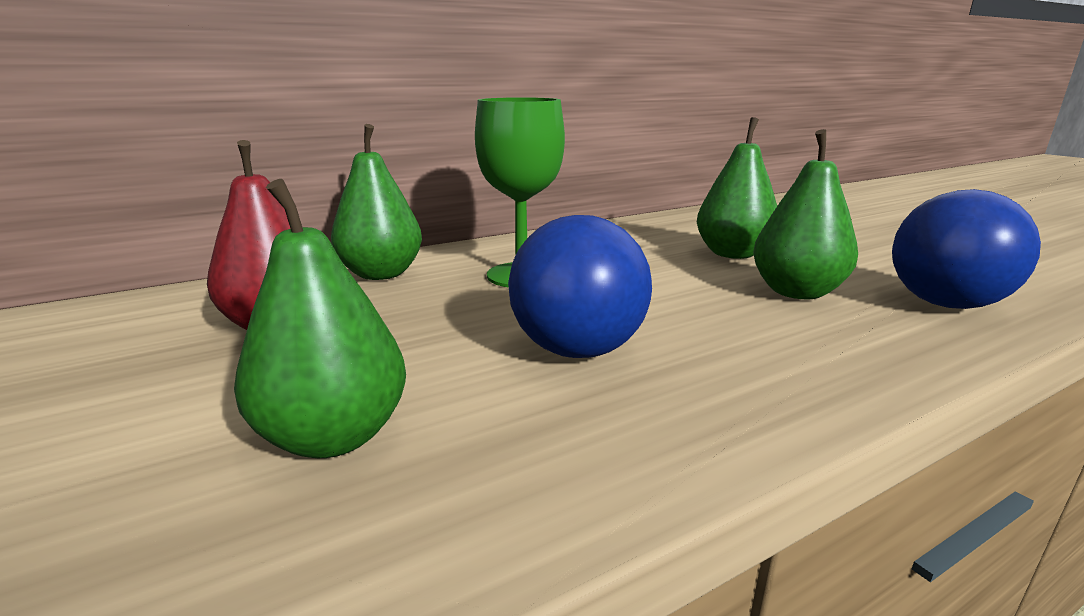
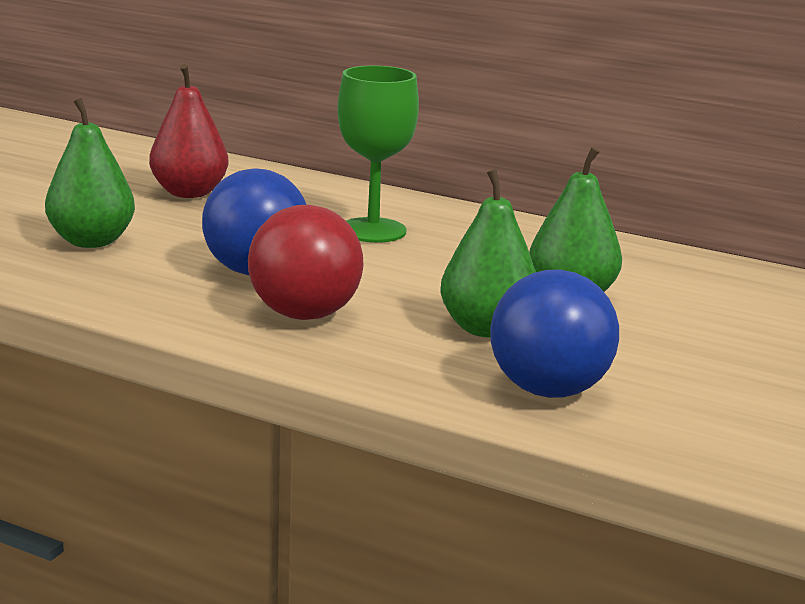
camera: 55 degrees right, 0 degrees up
(381, 274) = (308, 191): green pear -> none
(730, 356) = (304, 315): none -> red ball

